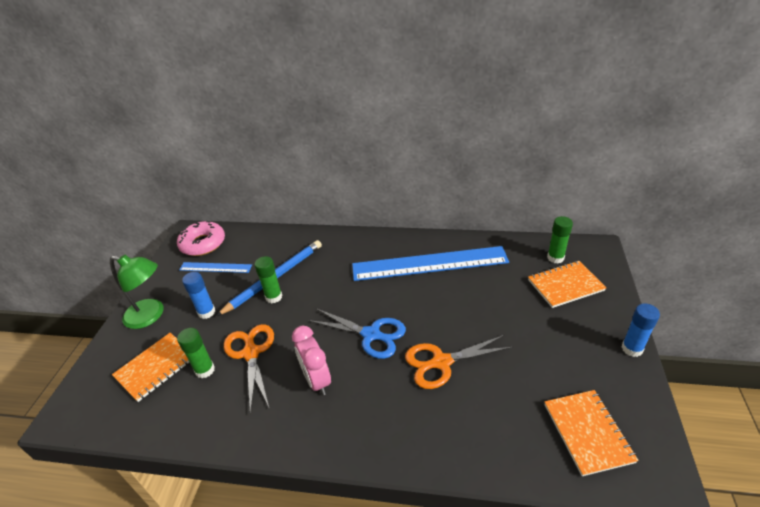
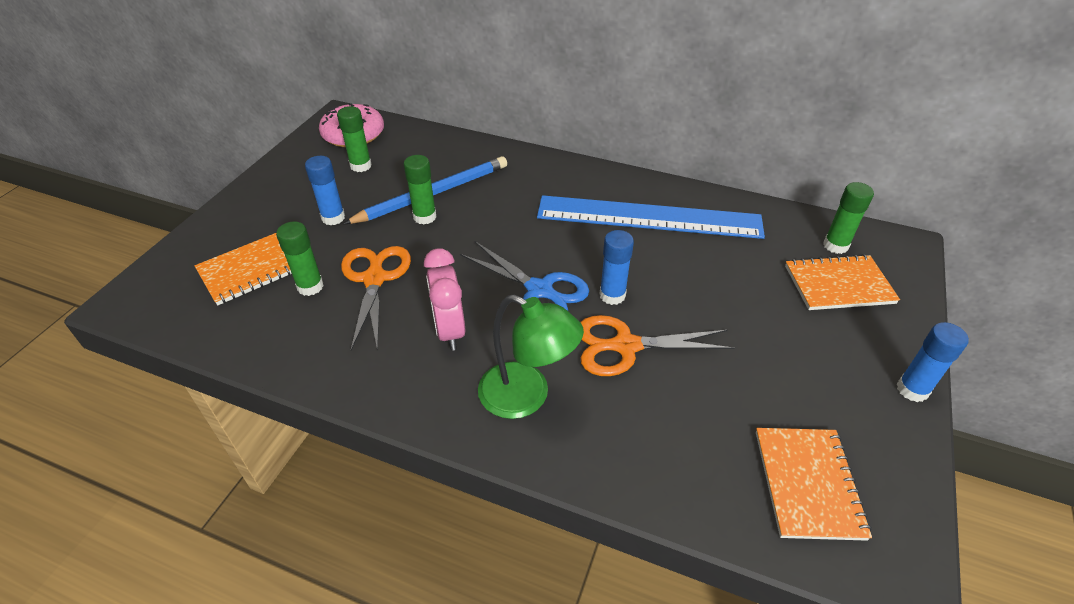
camera: 10 degrees right, 5 degrees up
(151, 315) = (263, 207): green lamp -> green lamp (526, 397)
(215, 267) = (361, 166): blue ruler -> green glue stick
(421, 327) = (612, 295): none -> blue glue stick

